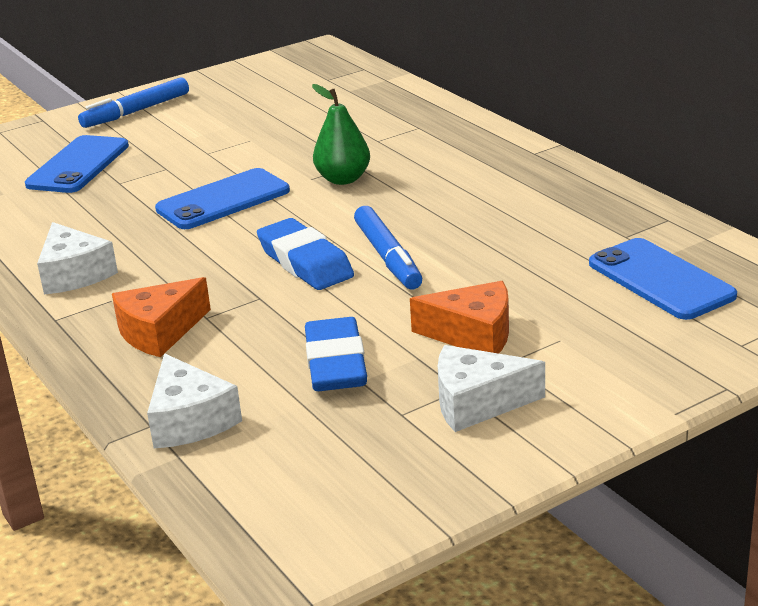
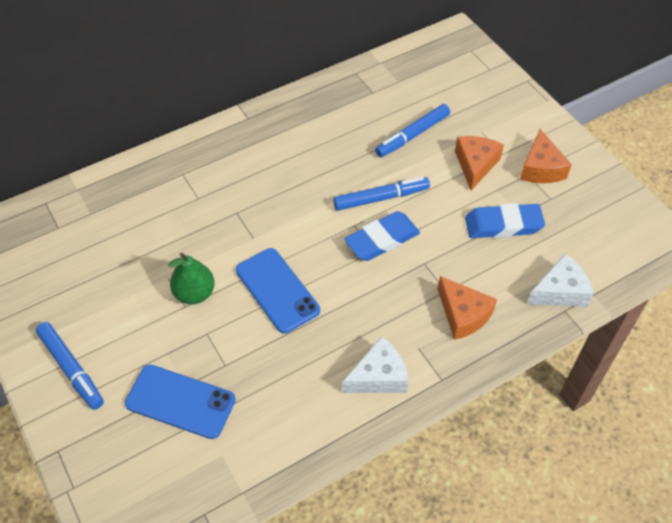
camera: 90 degrees left, 25 degrees up
(343, 179) = (260, 219): green pear -> green pear (194, 293)
(477, 403) = (541, 168): white cheese -> orange cheese
(531, 275) = (412, 135): none -> blue marker
(660, 280) = (424, 86): blue phone -> none

